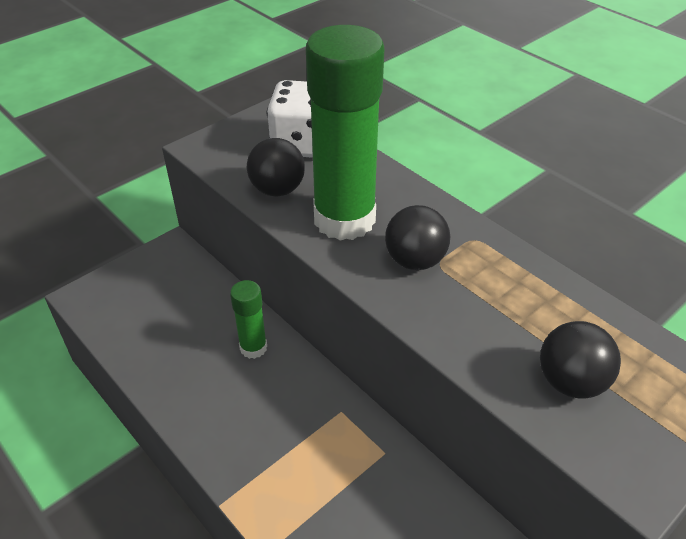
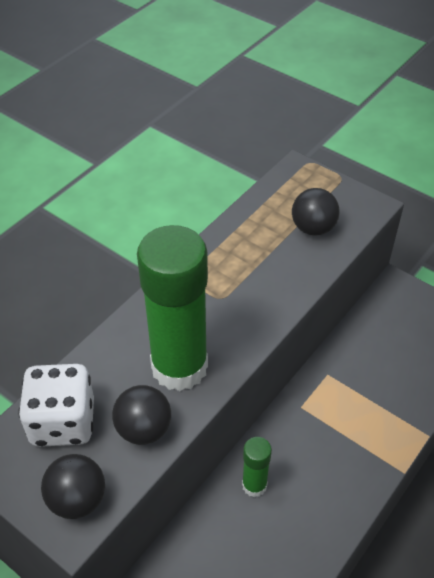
camera: 100 degrees left, 5 degrees up
(415, 261) = (221, 313): black ball -> black ball (77, 499)

